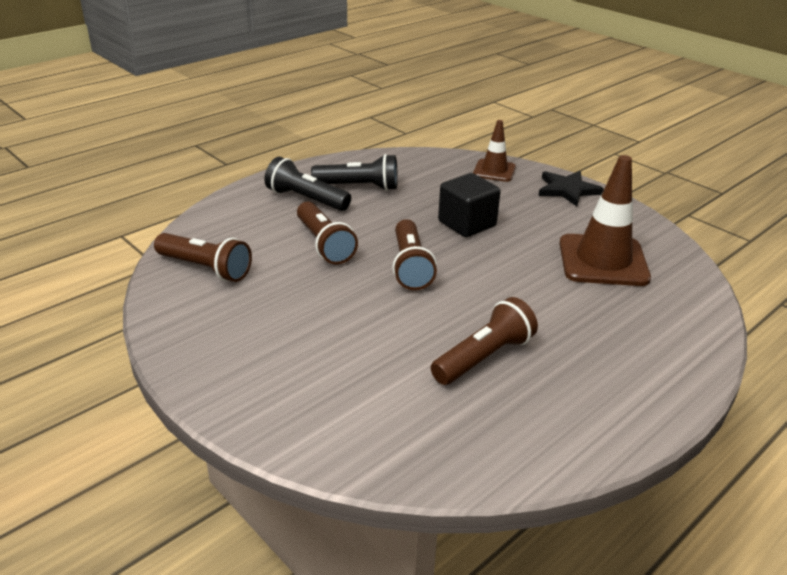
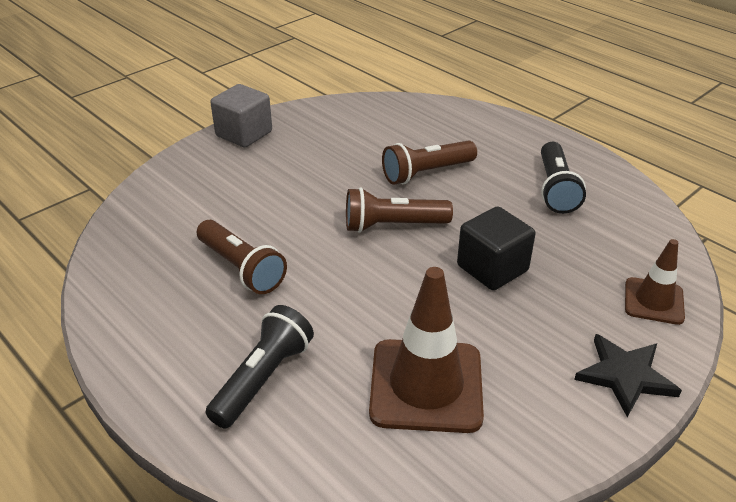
camera: 90 degrees right, 5 degrees up
(206, 268) = (377, 119): brown flashlight -> none
(207, 371) = (244, 134): none -> grey cube
(306, 199) = (514, 157): black flashlight -> black flashlight (263, 378)

